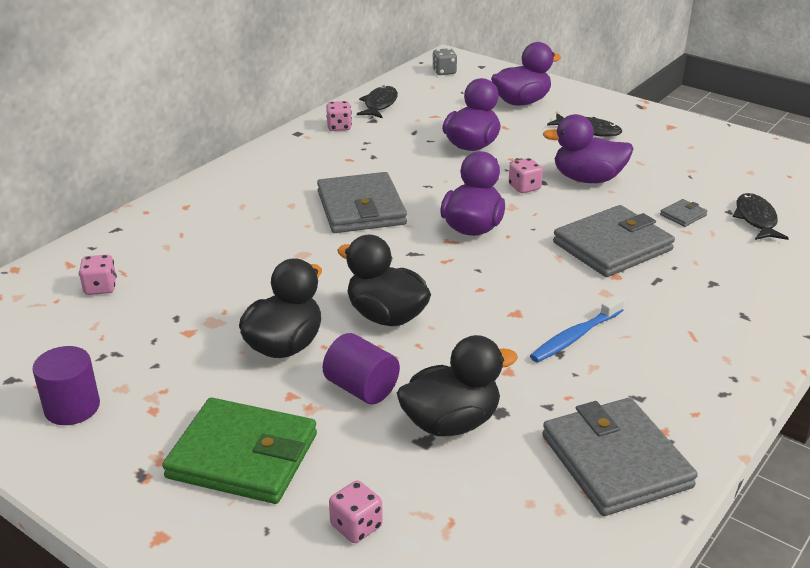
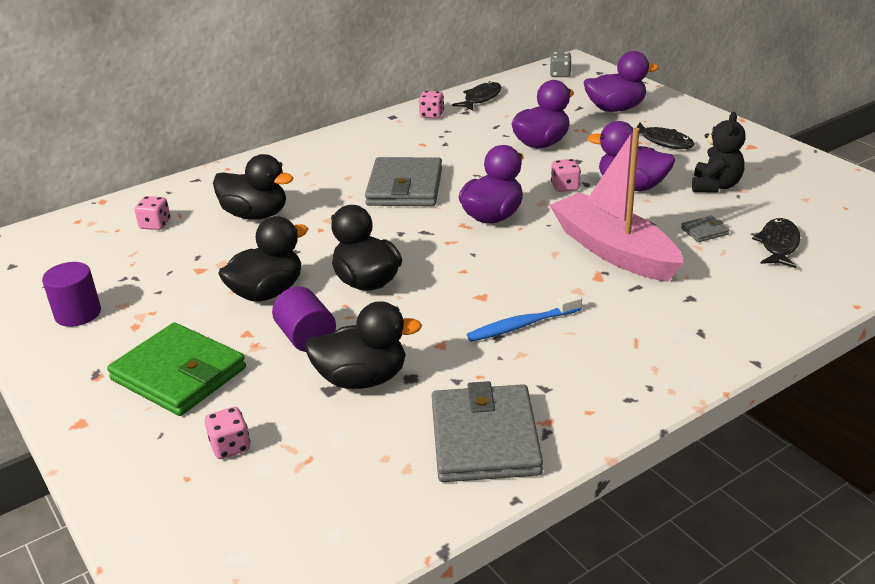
camera: 20 degrees right, 0 degrees up
(214, 260) = (255, 215): none -> black duck
(612, 246) = (613, 250): grey wallet -> pink boat
(664, 169) = (715, 186): none -> black teddy bear

